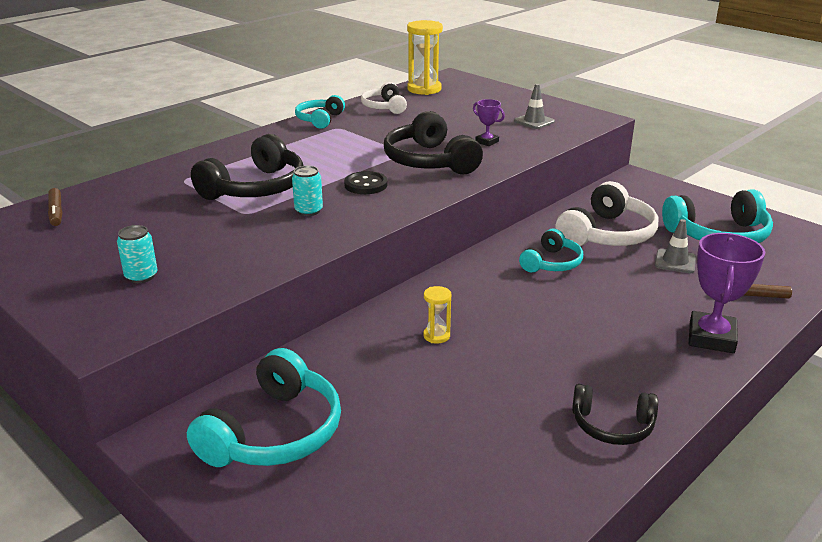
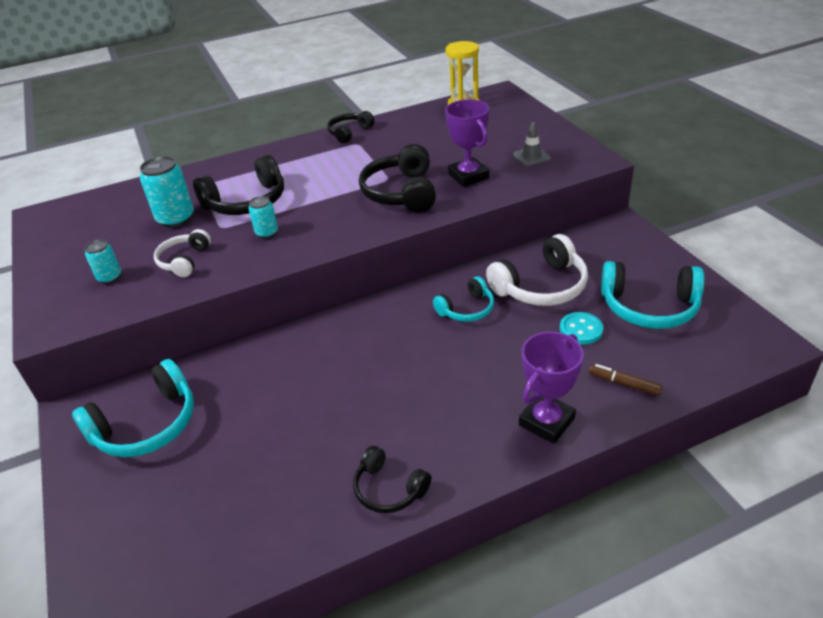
camera: 25 degrees right, 10 degrees up
(56, 212) = (100, 205): brown marker -> none
(178, 213) = (176, 218): none -> turquoise can
(320, 119) = (349, 132): turquoise headphones -> black headphones
(366, 185) = (330, 211): black button -> none
(384, 107) = (413, 124): white headphones -> white headphones (184, 260)
(436, 336) = (319, 364): yellow hourglass -> none
(487, 142) = (468, 176): purple trophy -> purple trophy, size x1.92
(675, 261) = (581, 329): grey traffic cone -> turquoise button

